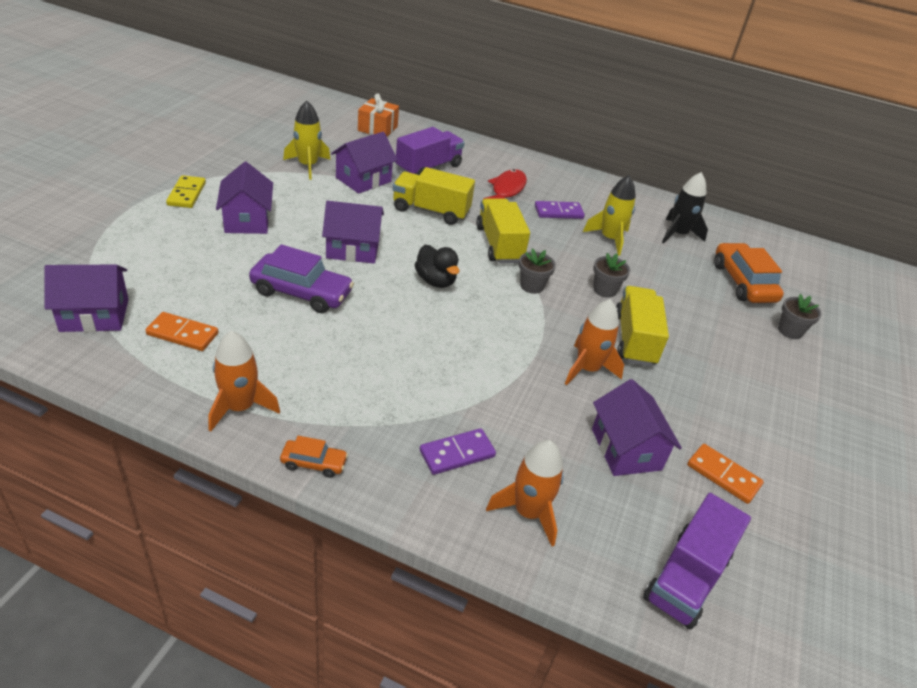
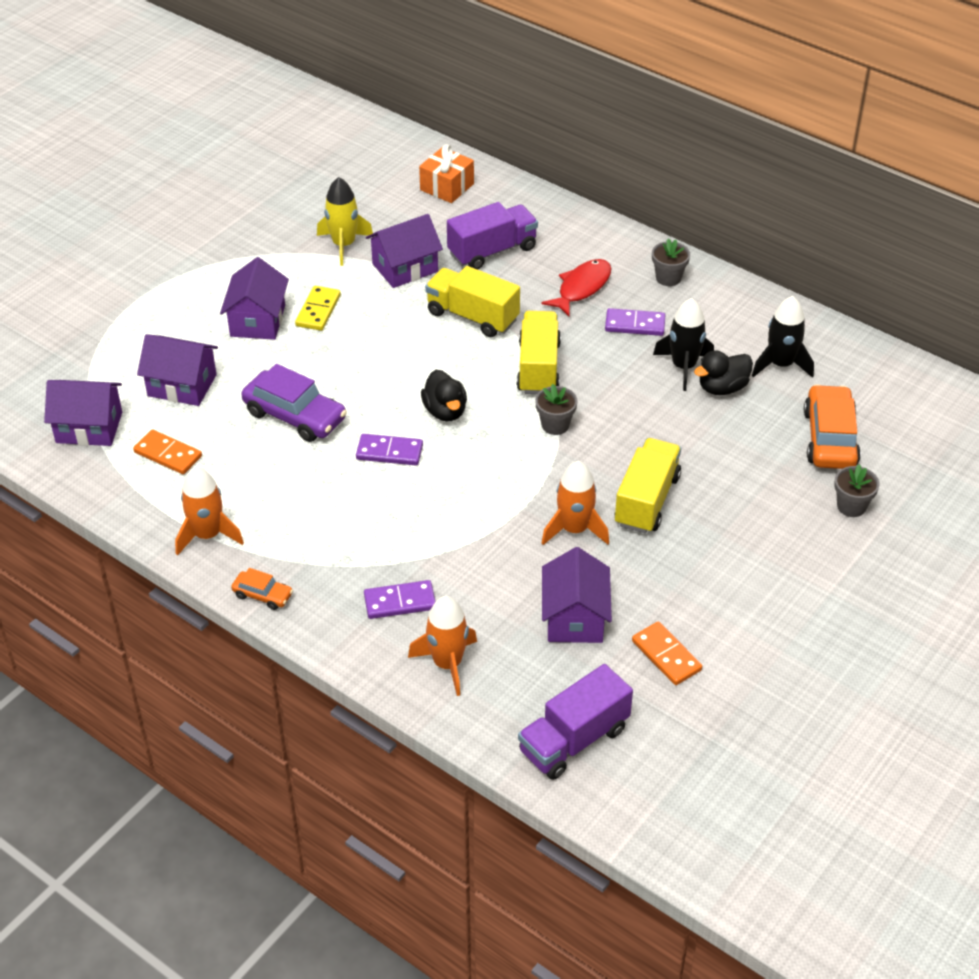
camera: 20 degrees right, 5 degrees up
(187, 194) = (199, 282): yellow domino -> yellow domino (318, 310)
(353, 249) = (364, 365): purple house -> purple house (182, 385)
(398, 317) = (389, 452): none -> purple domino
(604, 290) = (642, 436): grey flower pot -> grey flower pot (668, 278)
(609, 239) = (683, 367): yellow rocket -> black rocket
(645, 252) = (722, 388): none -> black duck

